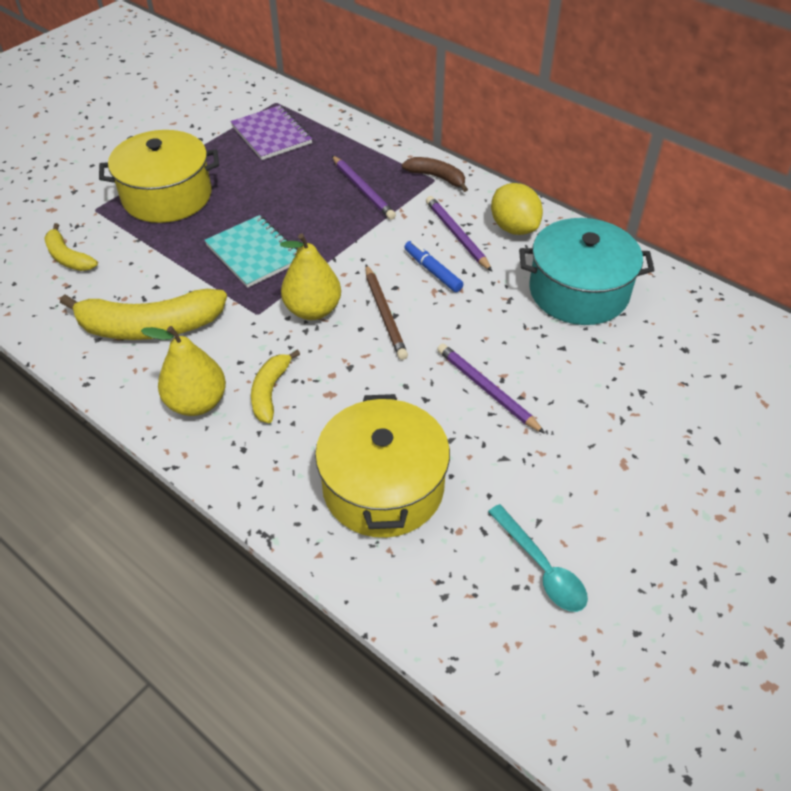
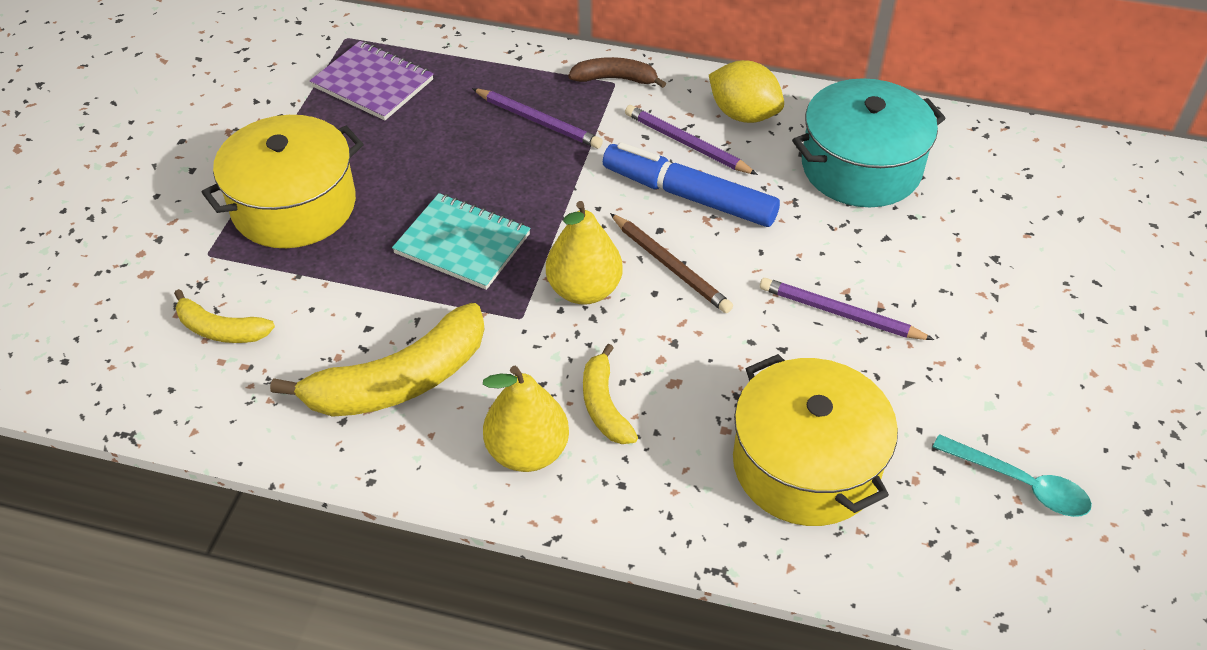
camera: 25 degrees left, 0 degrees up
(433, 271) = (689, 196): blue marker -> blue marker, size x1.82

